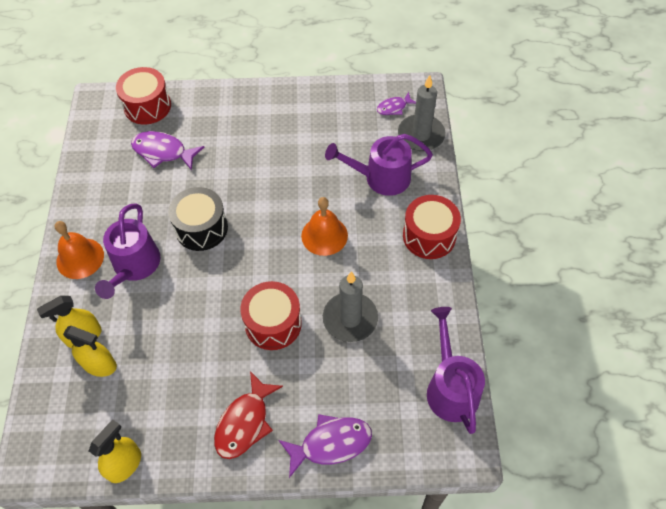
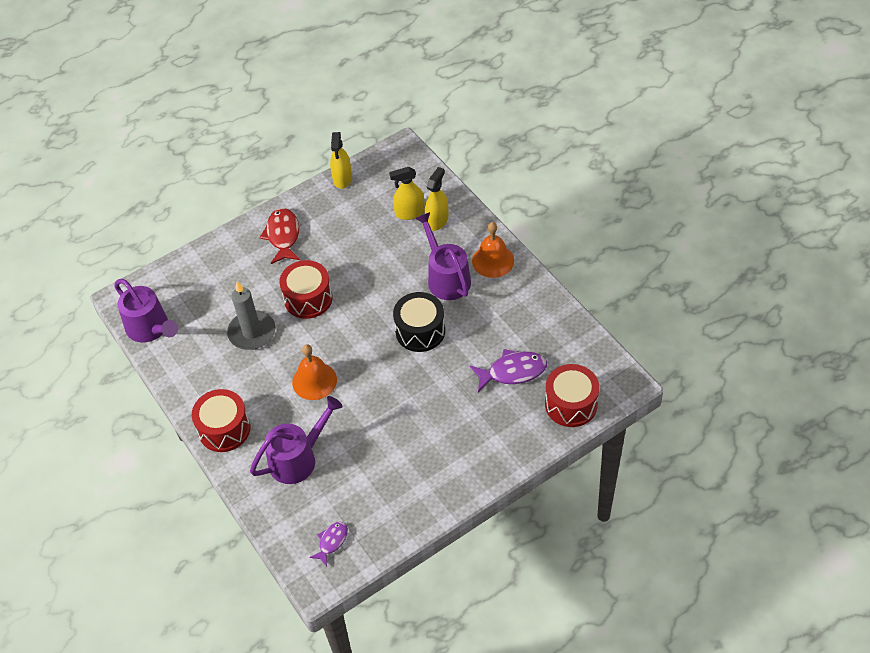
camera: 150 degrees right, 5 degrees down
(331, 444) = (217, 255): purple fish -> none
(421, 135) = (286, 525): grey candle -> none

